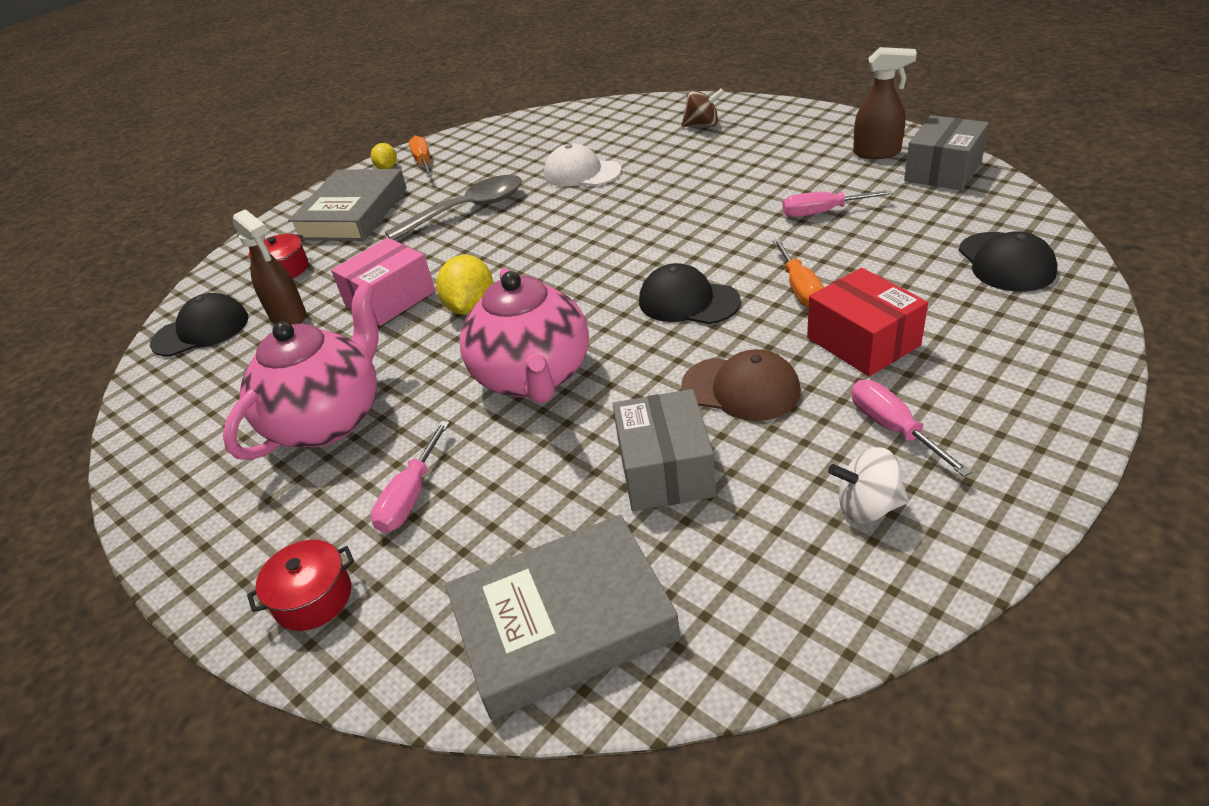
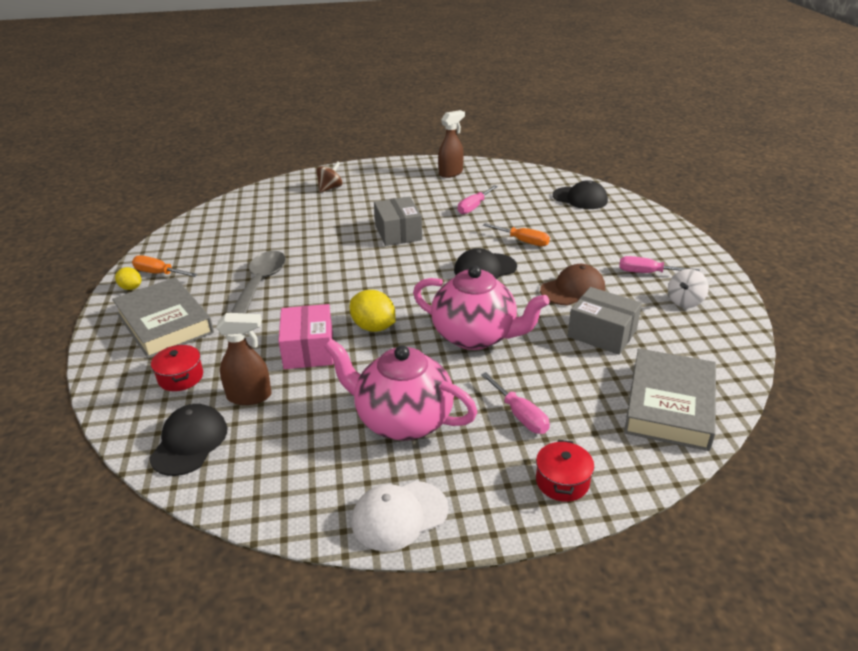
camera: 55 degrees left, 5 degrees down
(328, 420) = (402, 420): pink teapot -> pink teapot turned 45 degrees counterclockwise
(582, 173) = (301, 237): white cap -> white cap (399, 515)
(863, 341) = (583, 249): red box -> none
(943, 171) = (494, 171): grey box -> grey box (398, 233)

